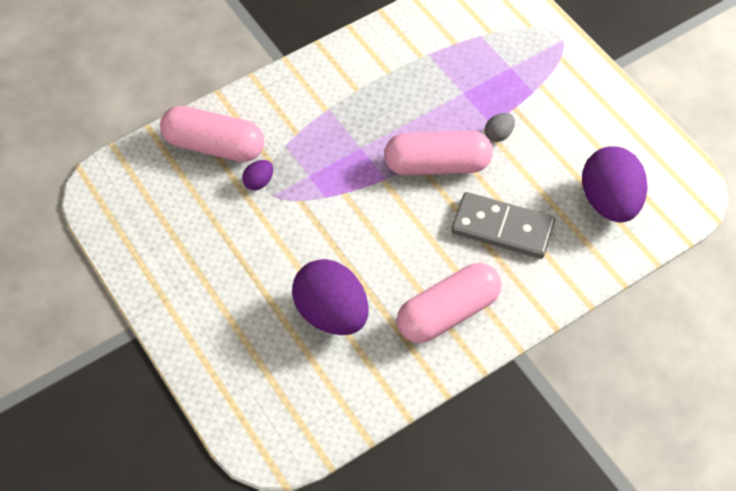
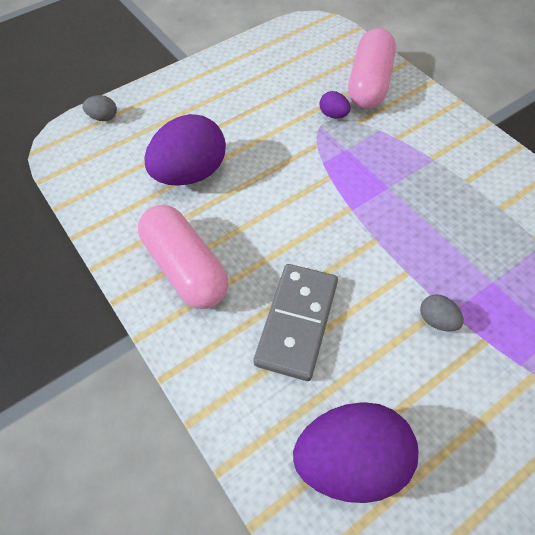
camera: 90 degrees right, 0 degrees up
(235, 410) = (103, 117): none -> grey egg
(437, 165) = (378, 255): pink capsule -> none

